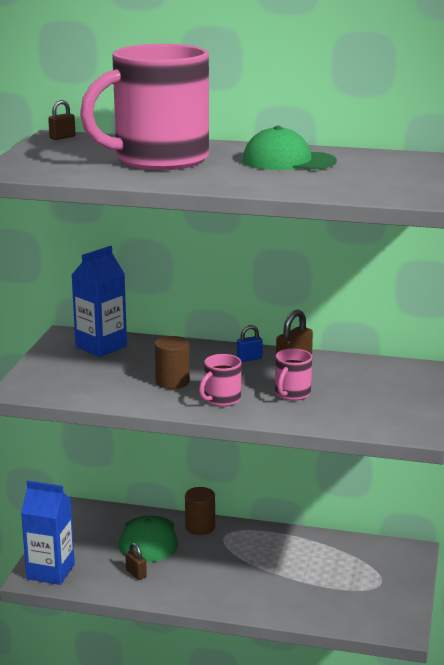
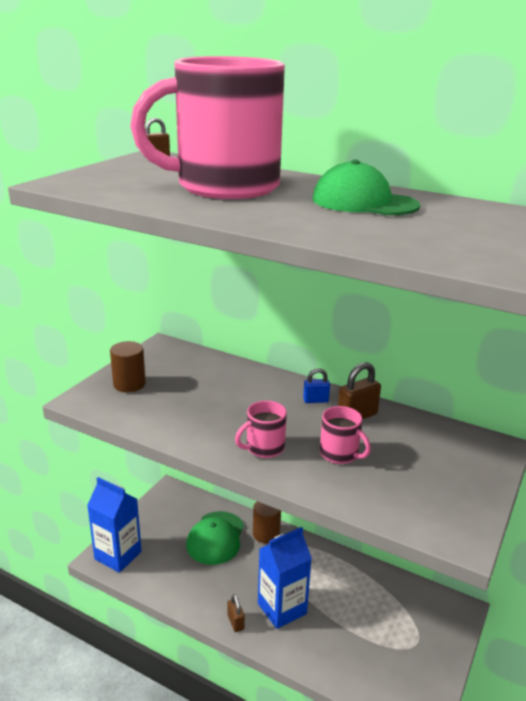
camera: 15 degrees right, 5 degrees up
(101, 346) = (184, 363): blue carton -> blue carton (282, 608)
(136, 573) = (189, 575): brown padlock -> brown padlock (235, 622)
(172, 382) = (227, 416): brown cylinder -> brown cylinder (129, 384)
(292, 394) = (340, 454): pink mug -> pink mug turned 90 degrees counterclockwise

